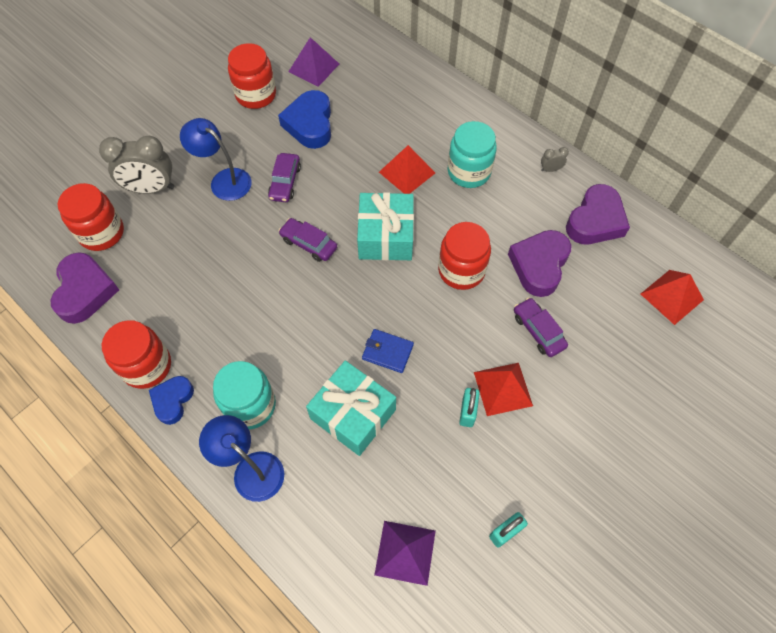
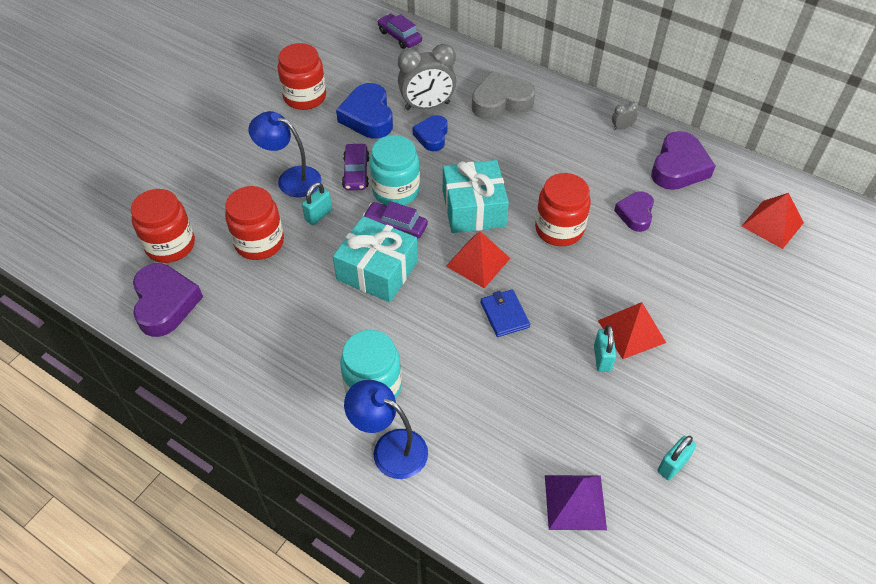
camera: 10 degrees left, 10 degrees down
(146, 366) = (251, 366): red jar -> red jar (259, 242)
(151, 189) = (214, 196): grey clock -> grey clock (427, 106)
(172, 400) = (288, 395): blue heart -> blue heart (432, 136)
(240, 222) = (318, 215): none -> turquoise padlock
(314, 67) = (359, 66): purple pyramid -> none
(353, 414) = (484, 378): turquoise gift -> turquoise gift (377, 270)
(387, 352) = (504, 314): blue wallet -> blue wallet turned 60 degrees clockwise
(407, 172) = (479, 148): red pyramid -> red pyramid (478, 262)
(440, 125) = (501, 102): none -> grey heart
(469, 172) = (541, 140): turquoise jar -> turquoise jar (396, 191)
(538, 331) = (651, 273): purple car -> purple car (399, 36)
(539, 265) = (635, 214): purple heart -> purple heart, size x0.63

